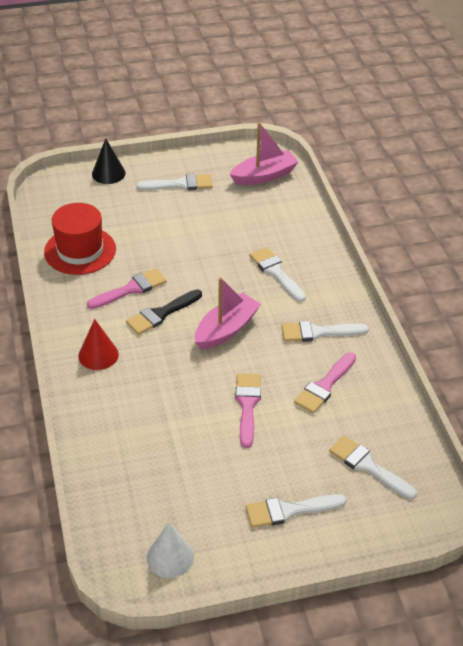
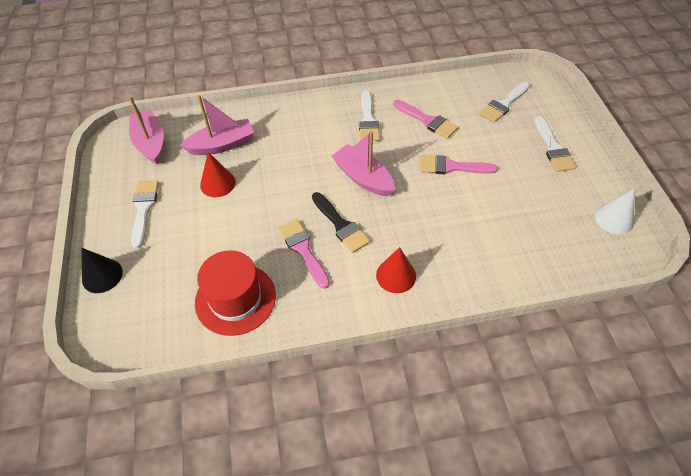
camera: 85 degrees left, 10 degrees up
(213, 225) = (217, 183): none -> red cone
(266, 222) = (222, 145): none -> pink boat
(276, 272) = (292, 141): white brush -> none

